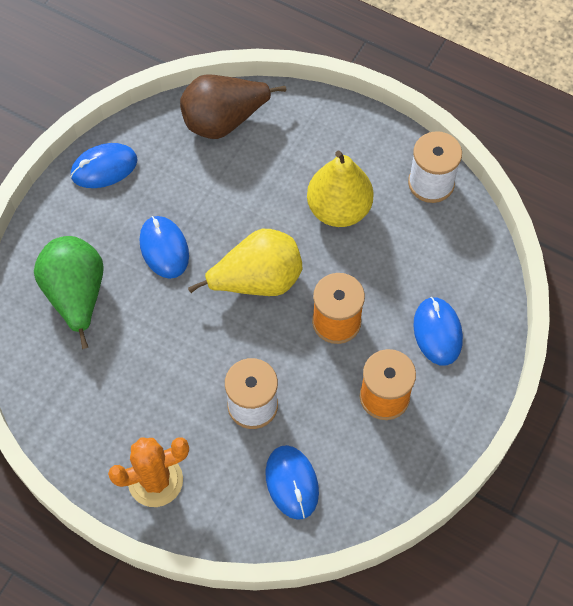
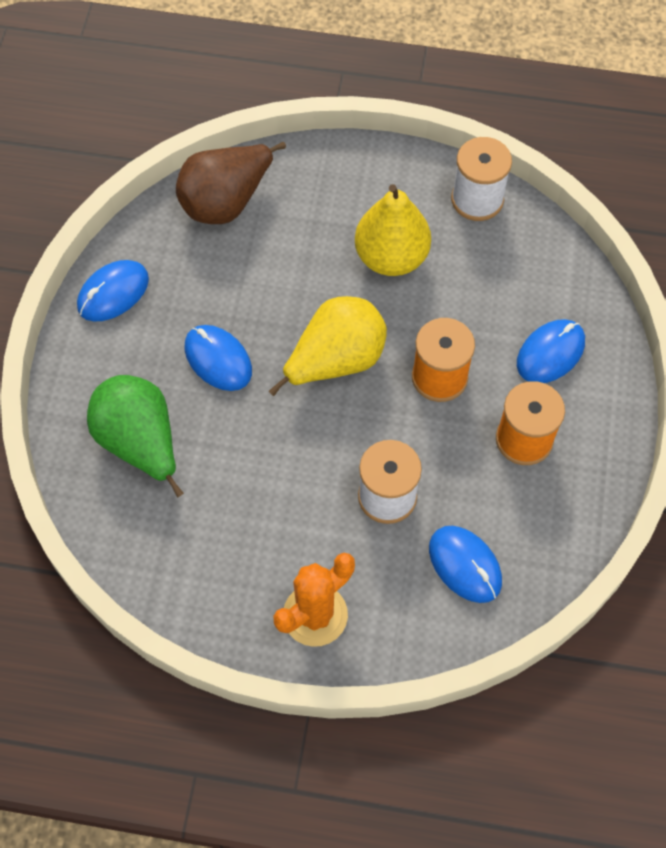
camera: 20 degrees left, 0 degrees up
(437, 332) = (550, 353): blue mouse -> blue mouse turned 75 degrees clockwise

